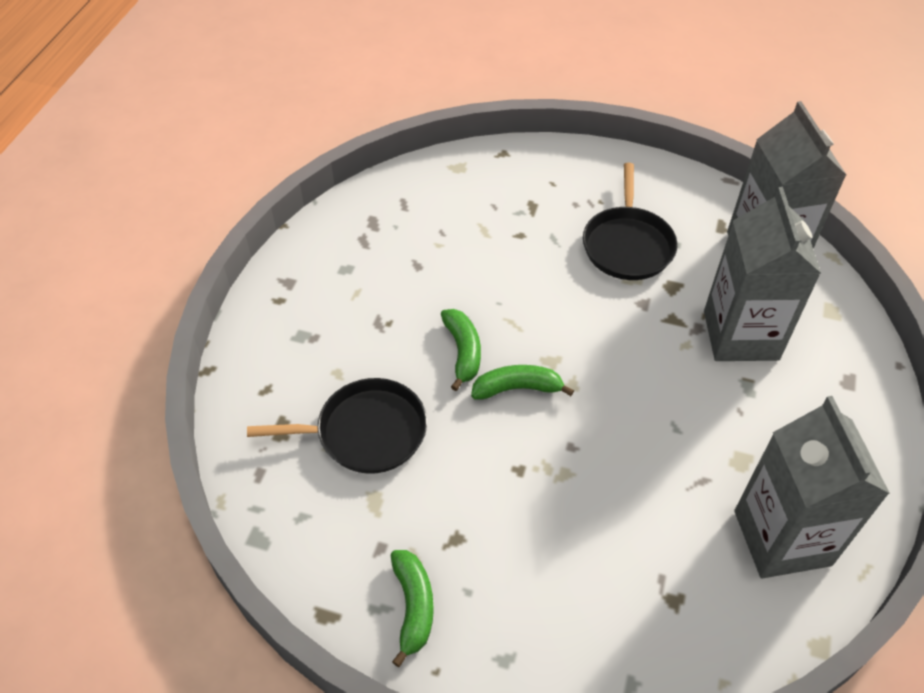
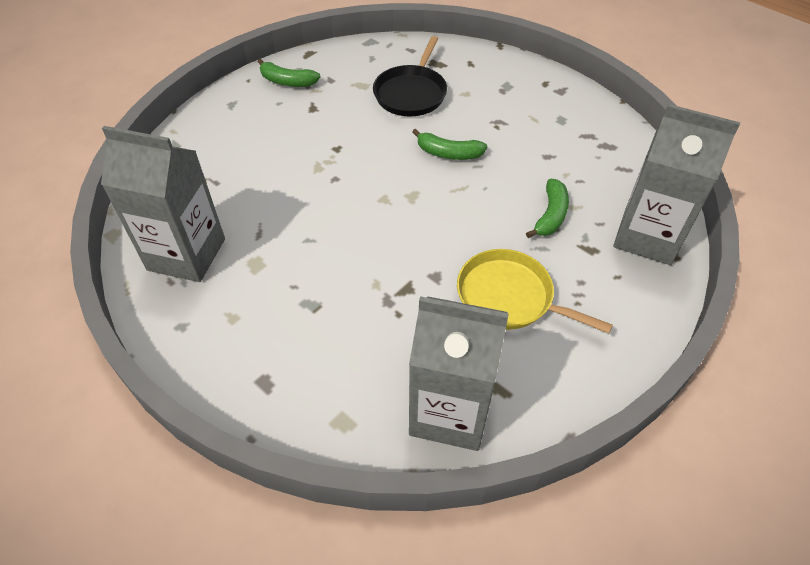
camera: 115 degrees right, 0 degrees up
(517, 388) = (399, 169): green banana -> green banana (551, 215)
(627, 244) = (509, 297): black pan -> yellow pan
(740, 335) = (361, 328): grey carton -> grey carton (647, 236)

